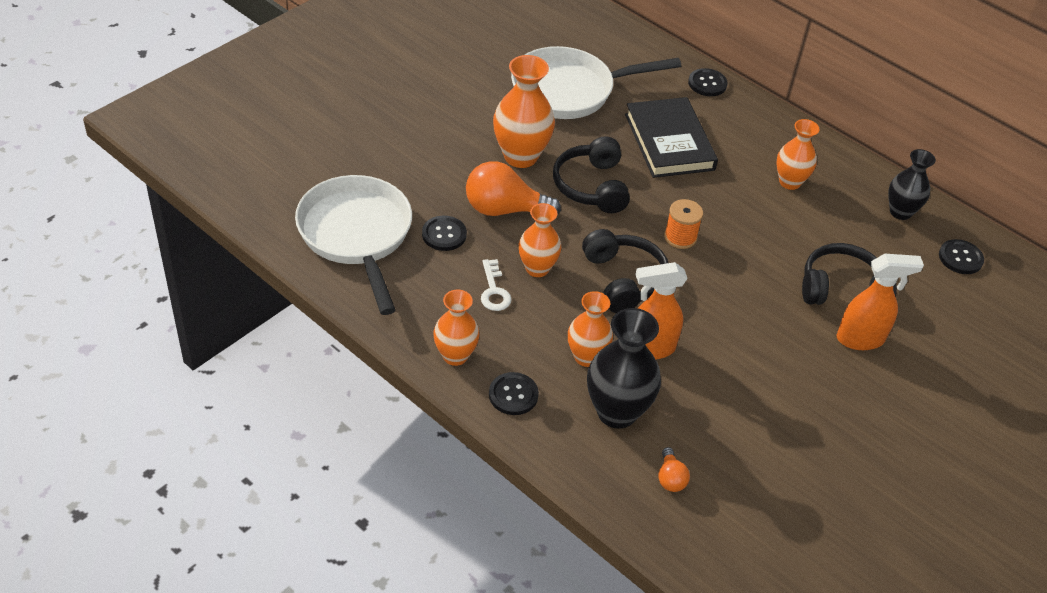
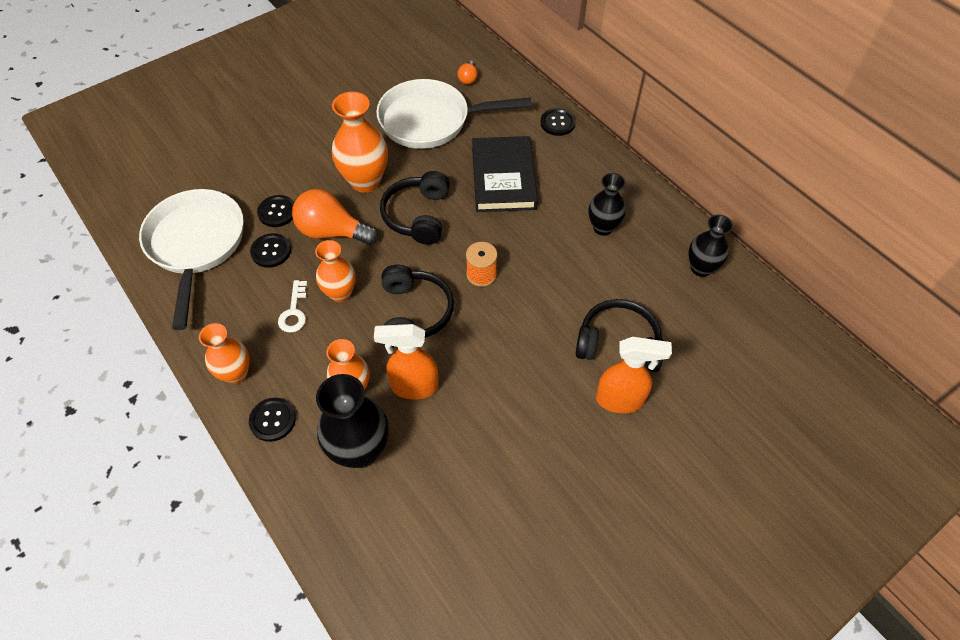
camera: 15 degrees right, 10 degrees up
(670, 478) = (386, 528): orange light bulb -> orange light bulb (468, 78)
(789, 182) = (603, 227): orange vase -> black vase
(960, 258) = (746, 323): black button -> black button (277, 212)

